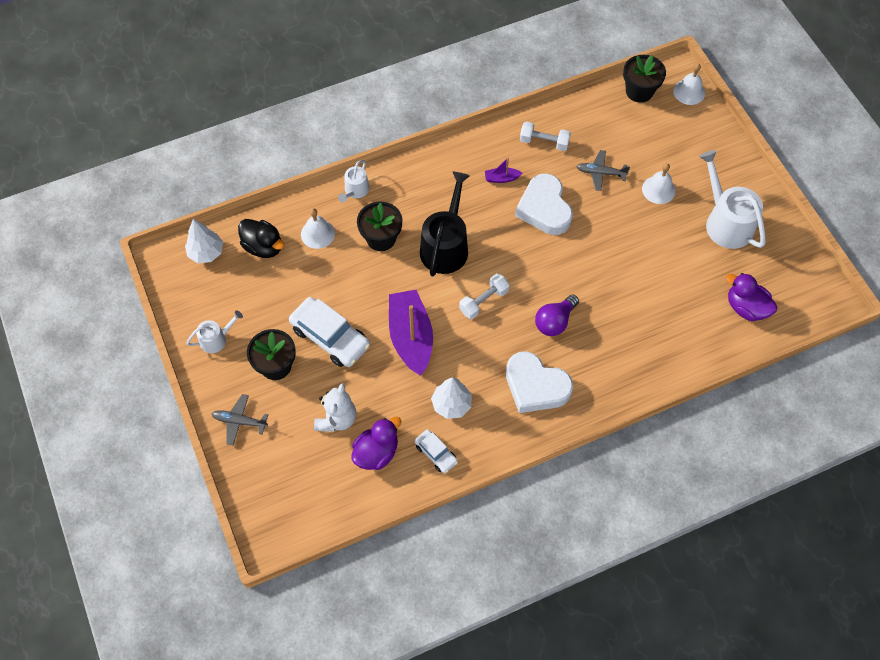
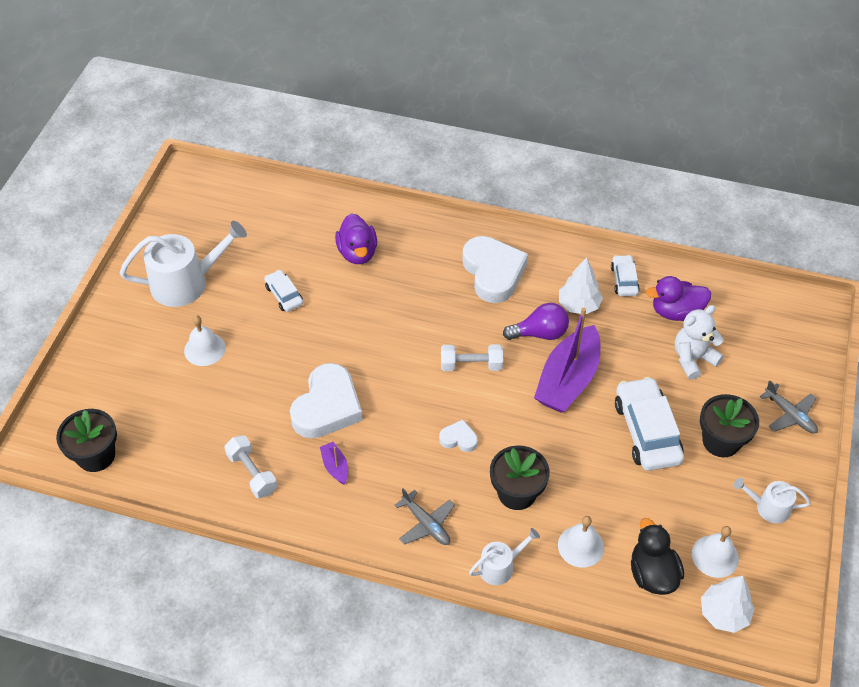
camera: 140 degrees left, 10 degrees down
(445, 246) = (459, 439): black watering can -> white heart
(501, 178) = (335, 466): purple boat -> purple boat turned 150 degrees counterclockwise
(554, 321) = (425, 307): purple light bulb -> purple light bulb (540, 333)
(600, 173) = (236, 402): grey plane -> grey plane (426, 524)
(655, 260) = (284, 295): none -> white car
(689, 92) = (52, 418): white bell -> white bell (715, 556)
(726, 222) = (186, 282): white watering can -> white watering can turned 120 degrees counterclockwise
(746, 308) = (258, 214): purple duck -> purple duck (357, 253)

